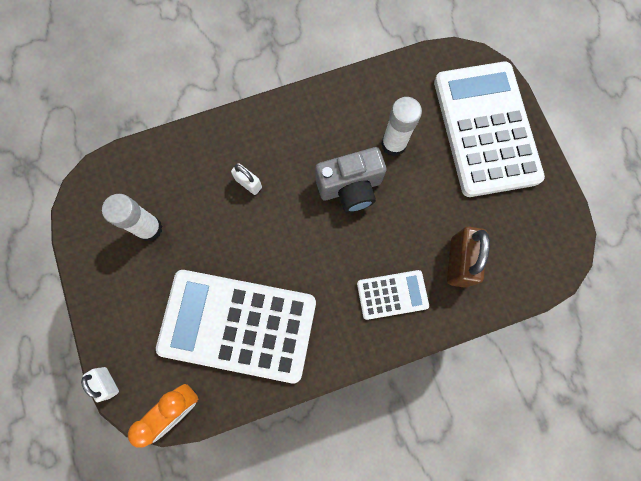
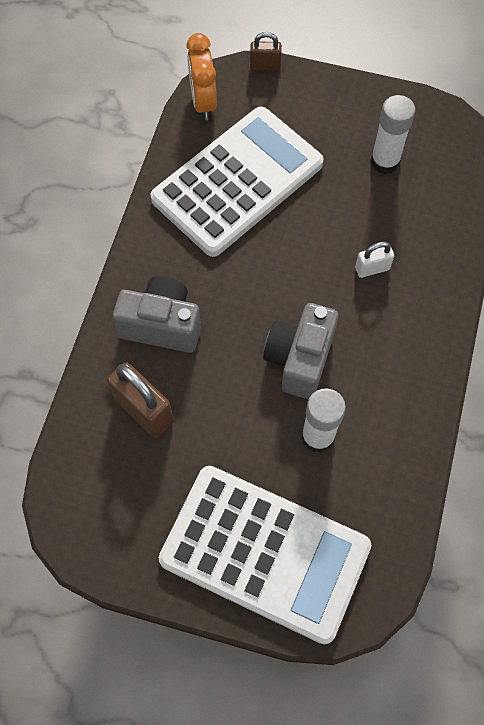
camera: 125 degrees right, 10 degrees down
(107, 382) = (265, 65): white padlock -> brown padlock
(392, 294) = (162, 325): white calculator -> grey camera

